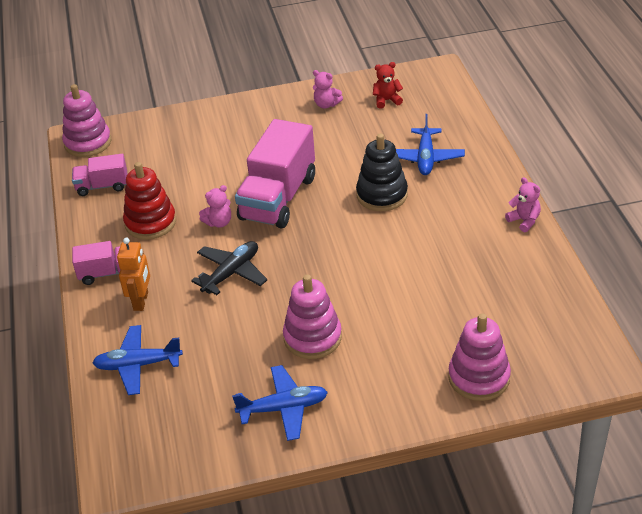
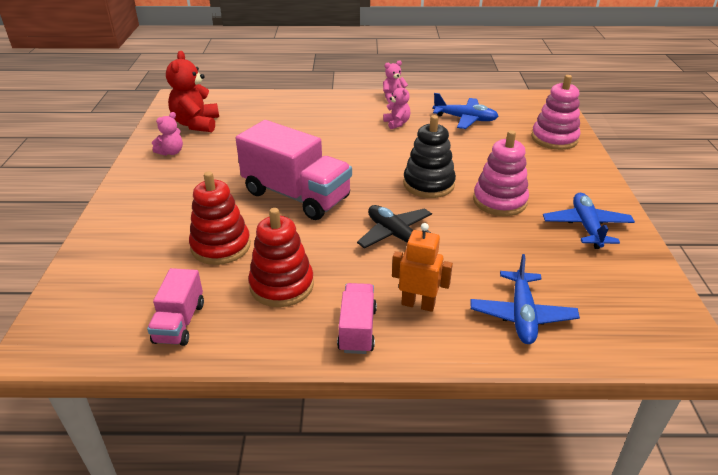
camera: 80 degrees left, 5 degrees down
(88, 143) = (68, 331): pink stacking toy -> none
(192, 178) = (221, 246): none -> red stacking toy
(219, 222) = (312, 235): pink teddy bear -> pink teddy bear (397, 123)
(382, 195) = (327, 144): black stacking toy -> black stacking toy (428, 184)
(387, 100) = (196, 124): red teddy bear -> red teddy bear, size x1.79
(425, 158) = (292, 120): blue plane -> blue plane (465, 119)

